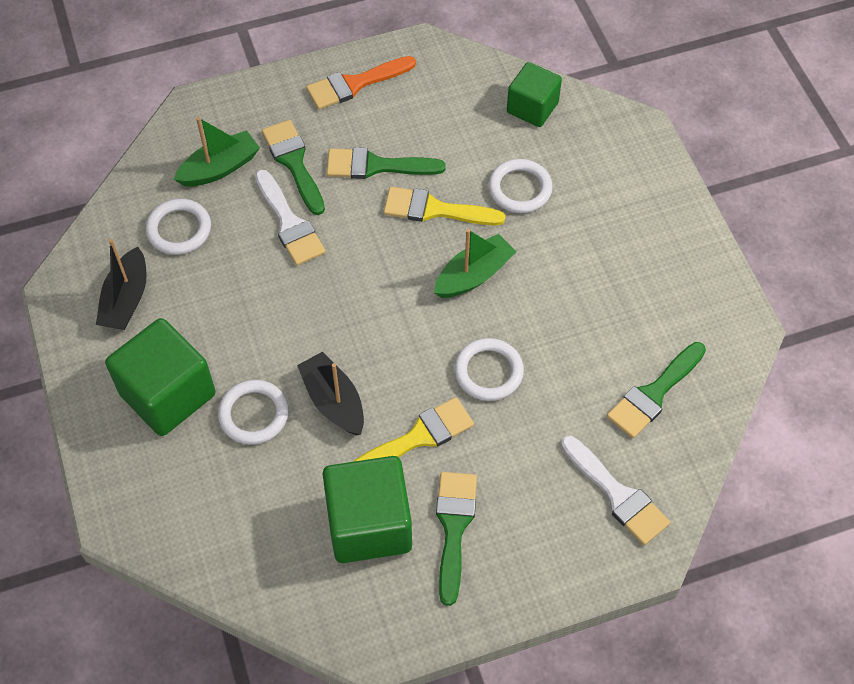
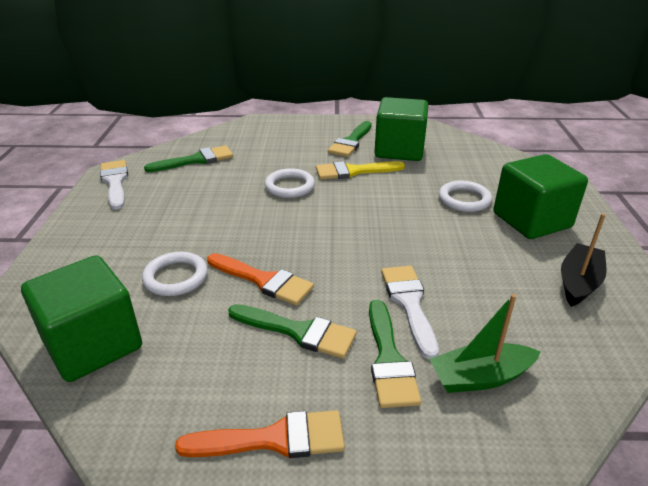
camera: 160 degrees left, 25 degrees down
(179, 229) = (529, 326): white ring -> none
(333, 401) = (404, 194): black boat -> none
(435, 210) = (263, 280): yellow brush -> orange brush
(474, 275) = (262, 232): green boat -> none
(532, 108) = (93, 344): green cube -> green cube, size x1.59
(616, 494) = (254, 136): white brush -> white brush (115, 182)

